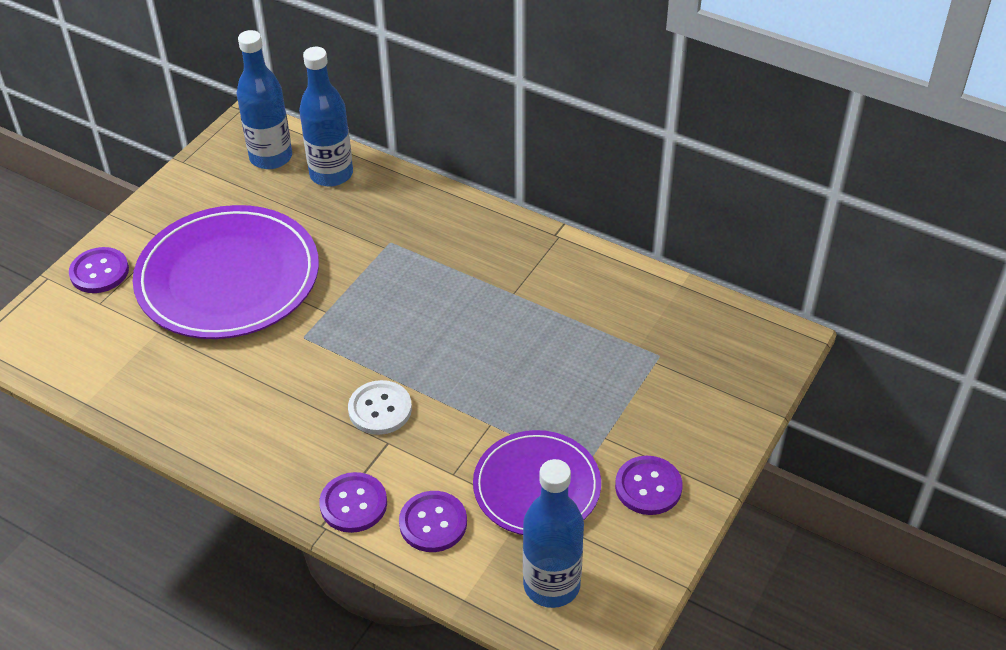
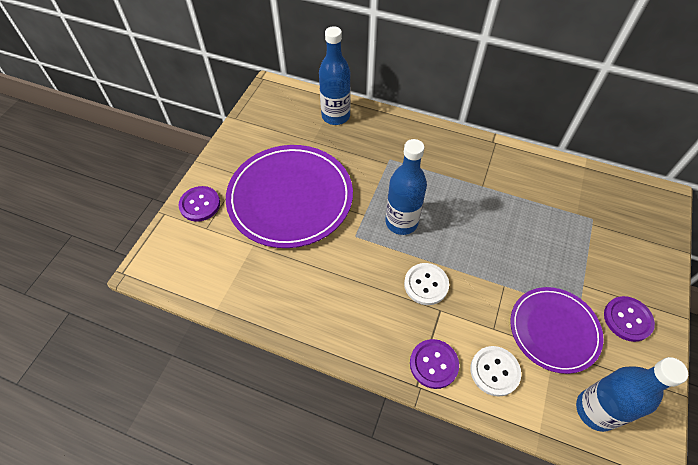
camera: 10 degrees left, 10 degrees up
(271, 157) = (292, 109): blue bottle -> blue bottle (401, 222)
(433, 523) = (494, 371): purple button -> white button

